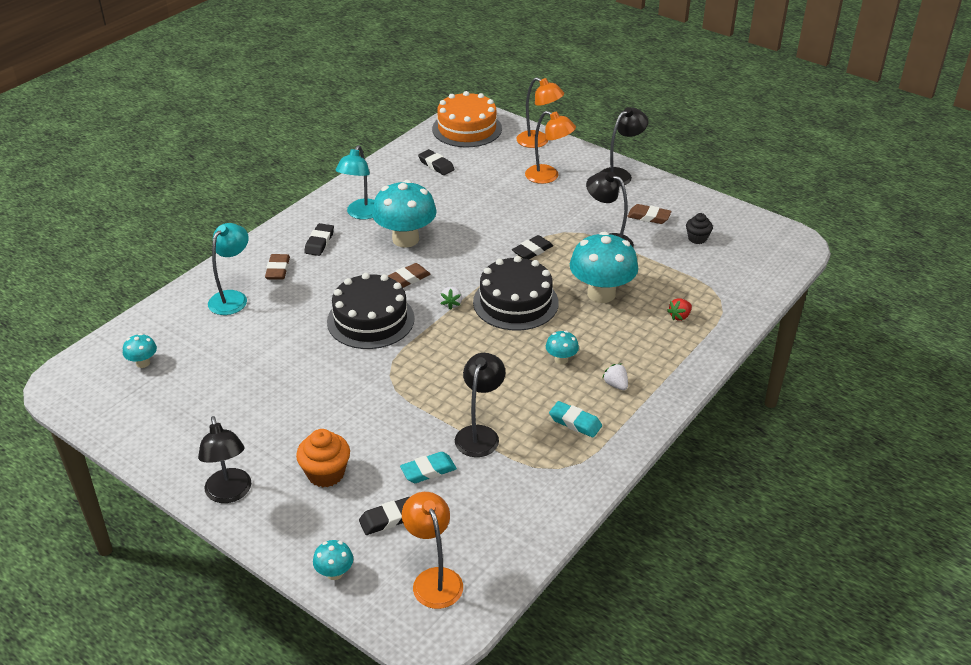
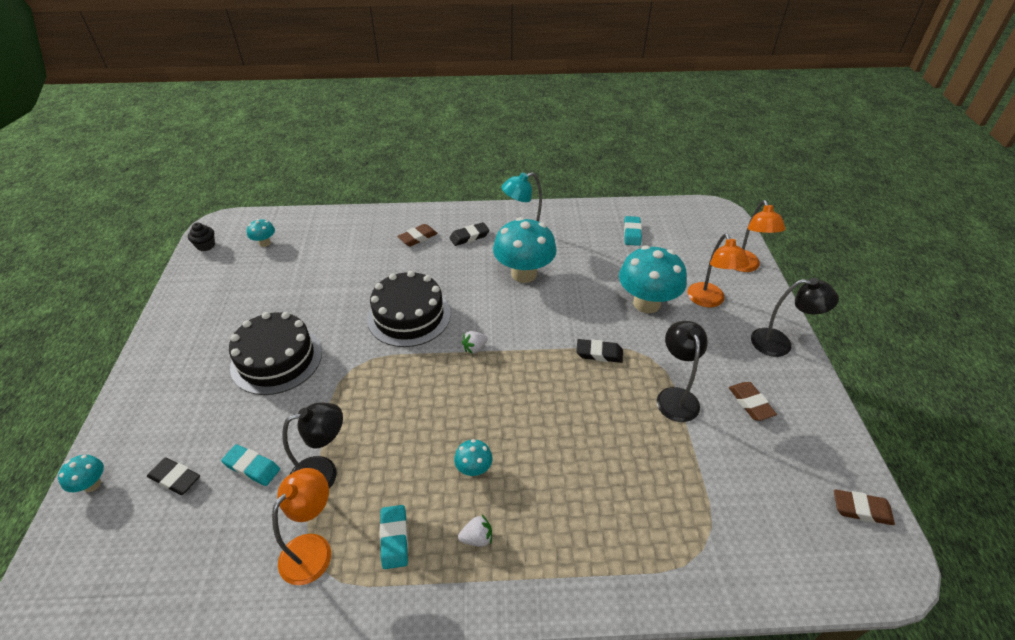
camera: 50 degrees right, 5 degrees up
(230, 493) = (155, 366): black lamp -> none
(232, 298) = (367, 237): turquoise lamp -> none
(326, 473) = (208, 404): orange cupcake -> none
(408, 279) = (478, 305): brown eraser -> brown eraser (861, 509)
(434, 579) = (112, 561): orange lamp -> orange lamp (313, 548)
(436, 165) = (632, 233): black eraser -> turquoise eraser
(467, 129) = (699, 220): orange cake -> none
(515, 302) = (519, 386): black cake -> black cake (276, 359)
(601, 294) = (597, 439): turquoise mushroom -> turquoise mushroom (646, 303)
(616, 385) = (477, 538): white strawberry -> white strawberry turned 60 degrees clockwise
(679, 316) = (634, 528): red strawberry -> none
(697, 238) = (771, 464): black cupcake -> black cupcake (206, 246)

